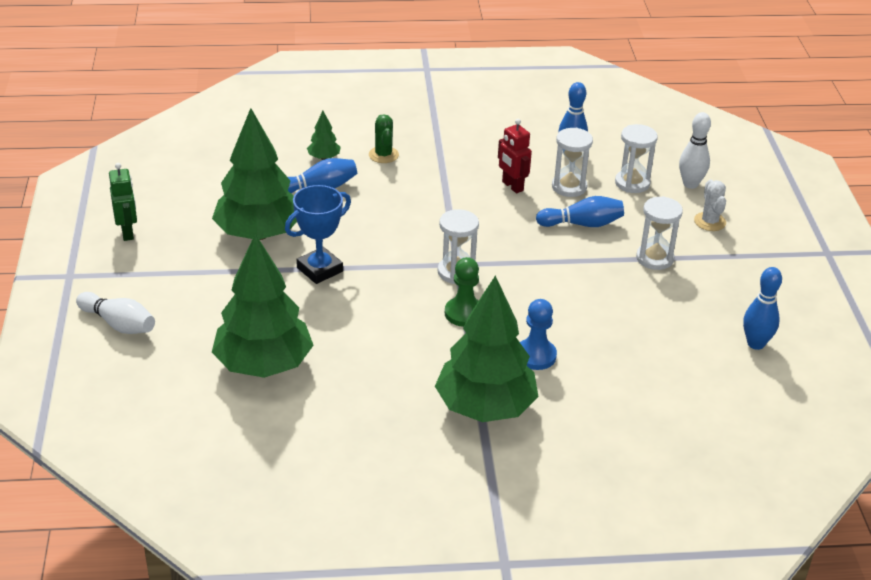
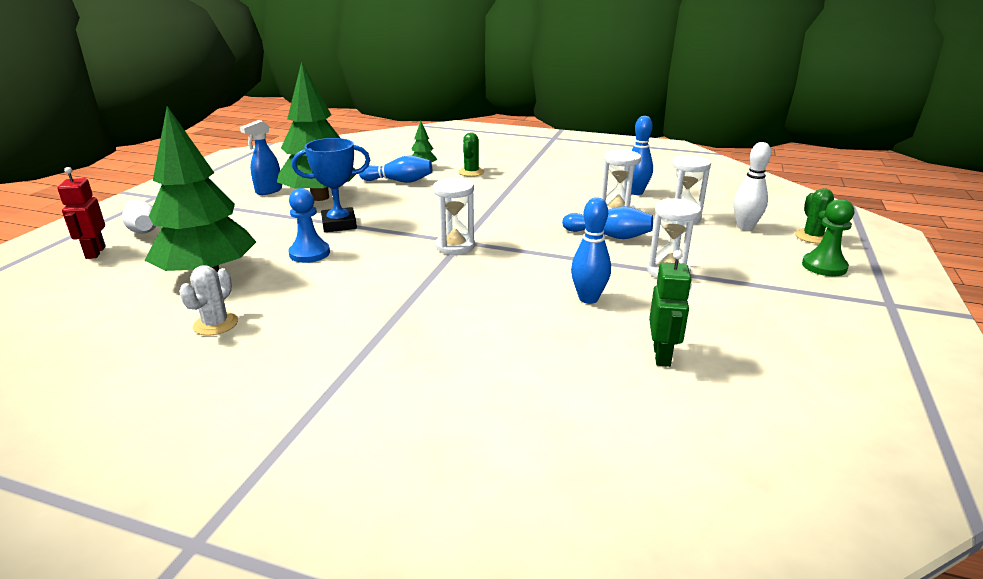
camera: 25 degrees right, 10 degrees down
(128, 232) = (229, 182): green robot -> green robot (662, 356)
(190, 237) = (268, 191): none -> blue spray bottle
(464, 313) = (430, 275): green pawn -> green pawn (824, 266)
(485, 408) = (367, 356): green tree -> none
(512, 186) = (563, 203): red robot -> red robot (95, 252)
(535, 356) = (468, 323): blue pawn -> blue pawn (309, 253)
(710, 222) = (750, 255): white cactus -> white cactus (216, 324)
(749, 184) = (812, 237): none -> green cactus
(755, 344) = (750, 370): blue bowling pin -> blue bowling pin (588, 298)

